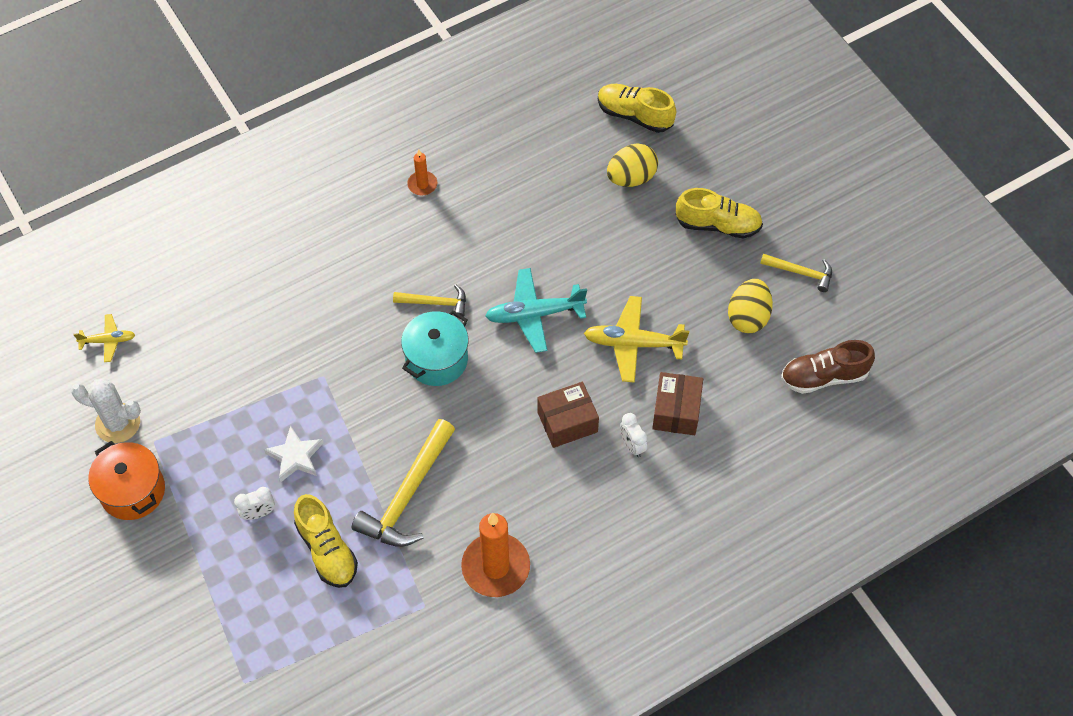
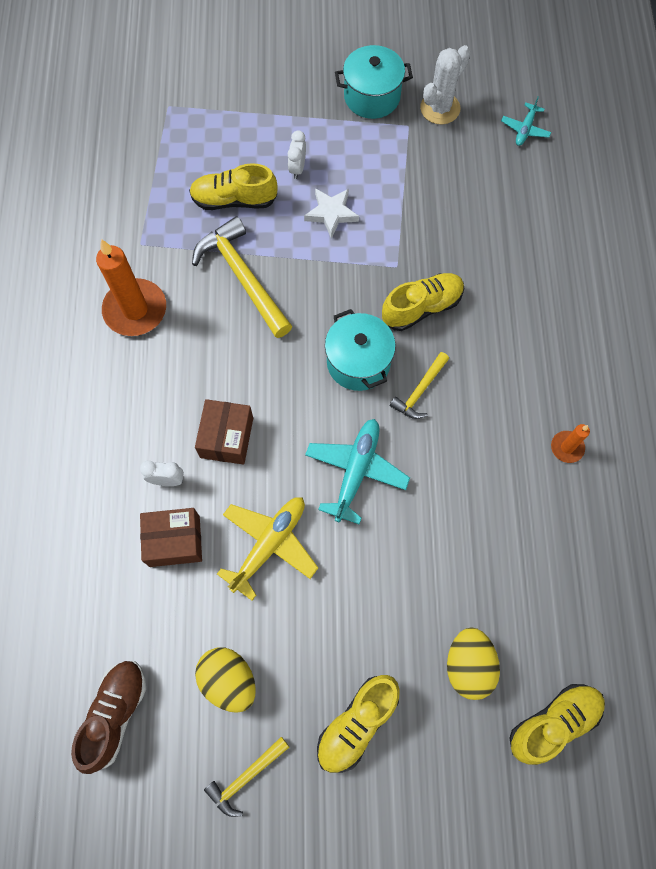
camera: 120 degrees right, 10 degrees up
(108, 341) = (525, 129): yellow plane -> turquoise plane
(133, 491) = (372, 97): orange pot -> turquoise pot
(354, 337) = (421, 307): none -> yellow shoe
(676, 411) = (174, 541): brown box -> brown box turned 45 degrees counterclockwise

